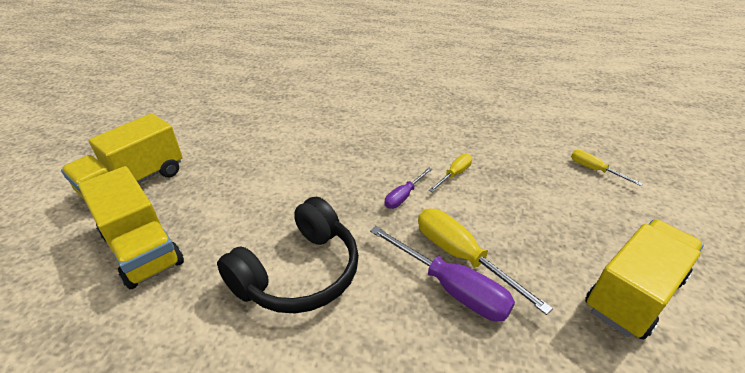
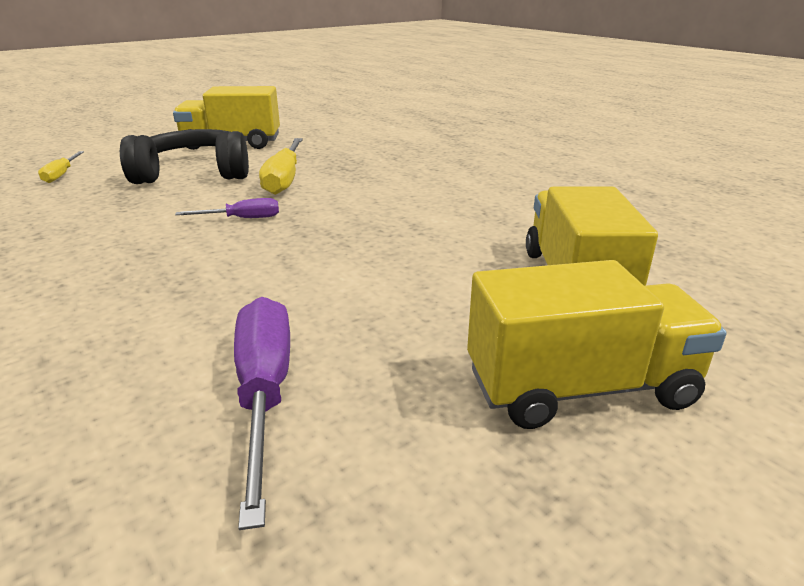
camera: 140 degrees left, 10 degrees down
(299, 273) = (419, 211): black headphones -> black headphones (194, 173)
(451, 288) = (322, 173): purple screwdriver -> purple screwdriver (264, 392)
(454, 174) = (160, 214): yellow screwdriver -> none

